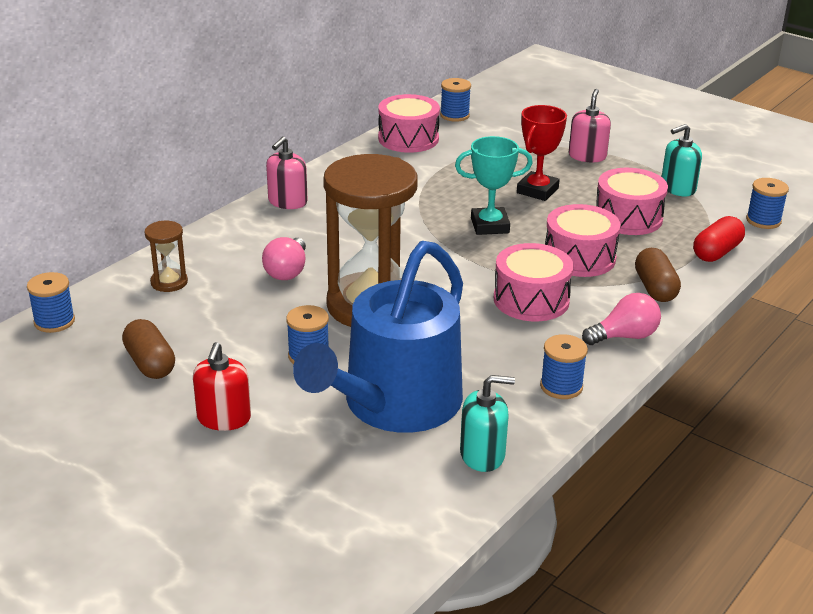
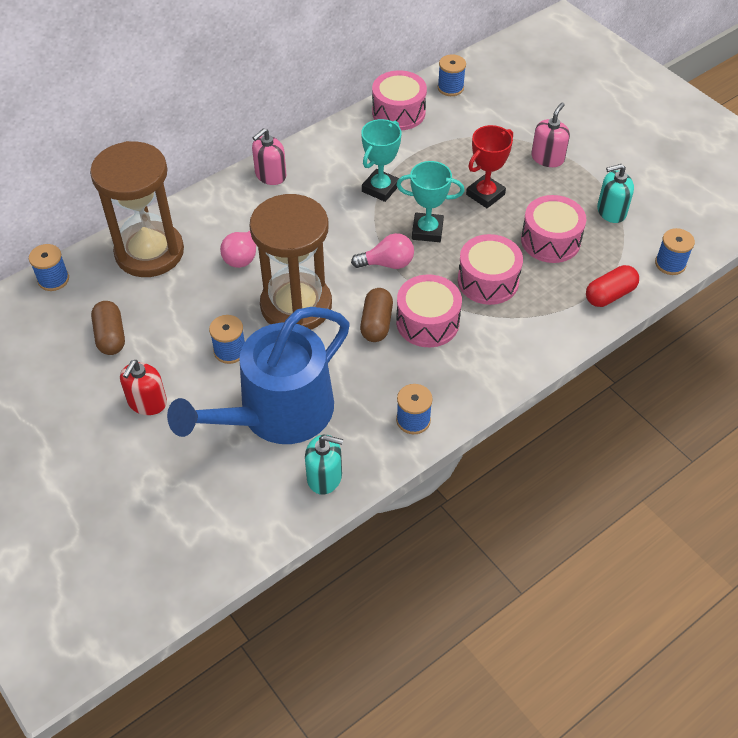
camera: 15 degrees right, 20 degrees up
(169, 282) = (149, 252): brown hourglass -> brown hourglass, size x2.35
(419, 198) = (380, 188): none -> turquoise trophy
(624, 336) = (487, 377): pink light bulb -> pink light bulb (387, 263)
(655, 288) = (537, 327): brown capsule -> brown capsule (376, 323)

